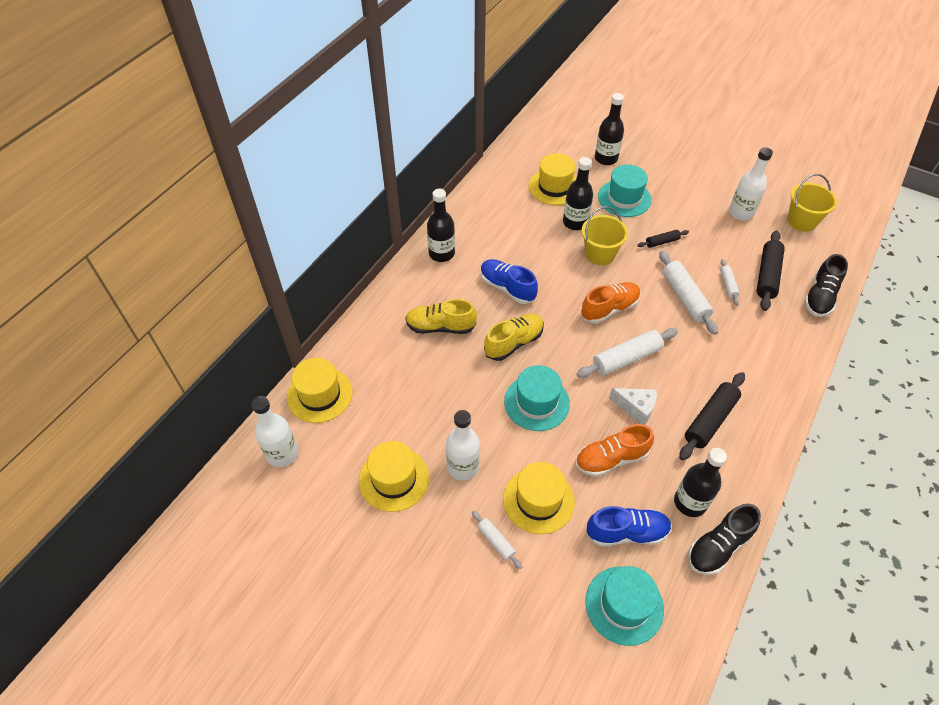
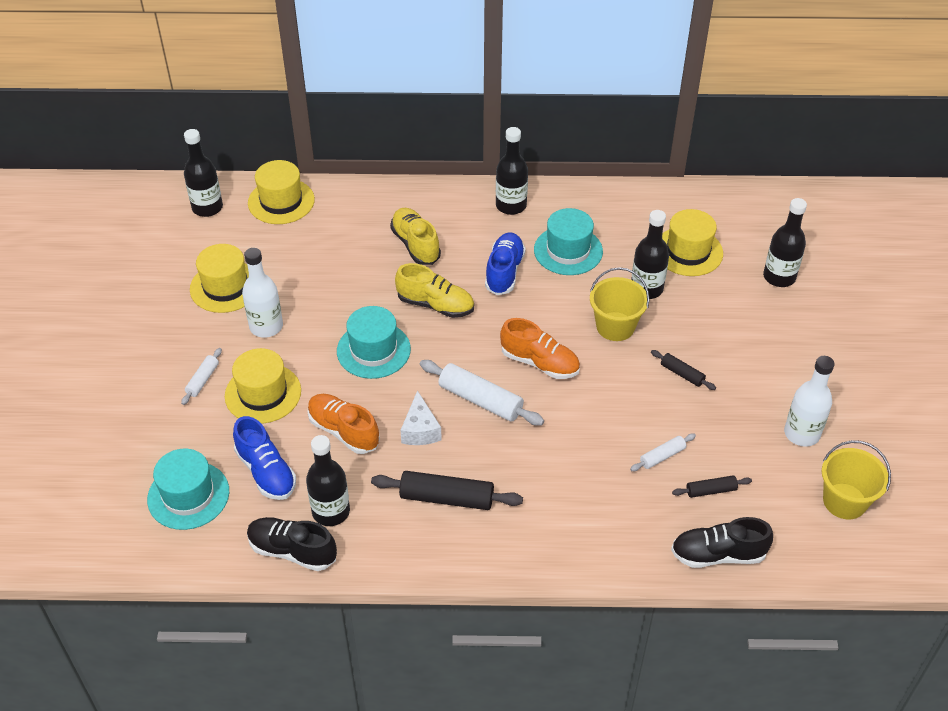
camera: 60 degrees right, 5 degrees down
(282, 454) = (207, 208): white bottle -> black bottle
(624, 198) = (725, 316): turquoise hat -> turquoise hat (568, 250)
(684, 297) = (609, 422): white rolling pin -> none
(767, 275) = (711, 490): black rolling pin -> black rolling pin, size x0.54

